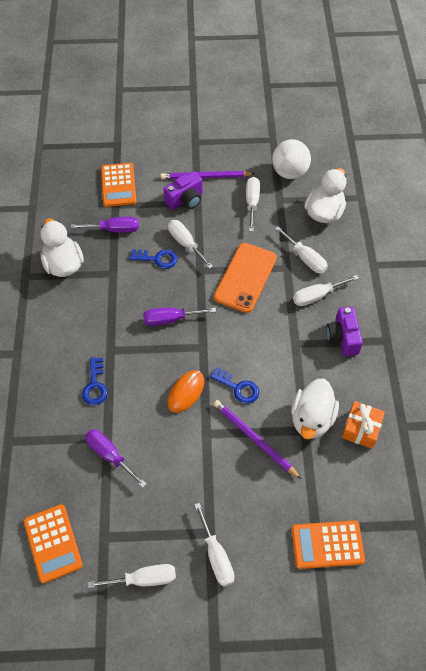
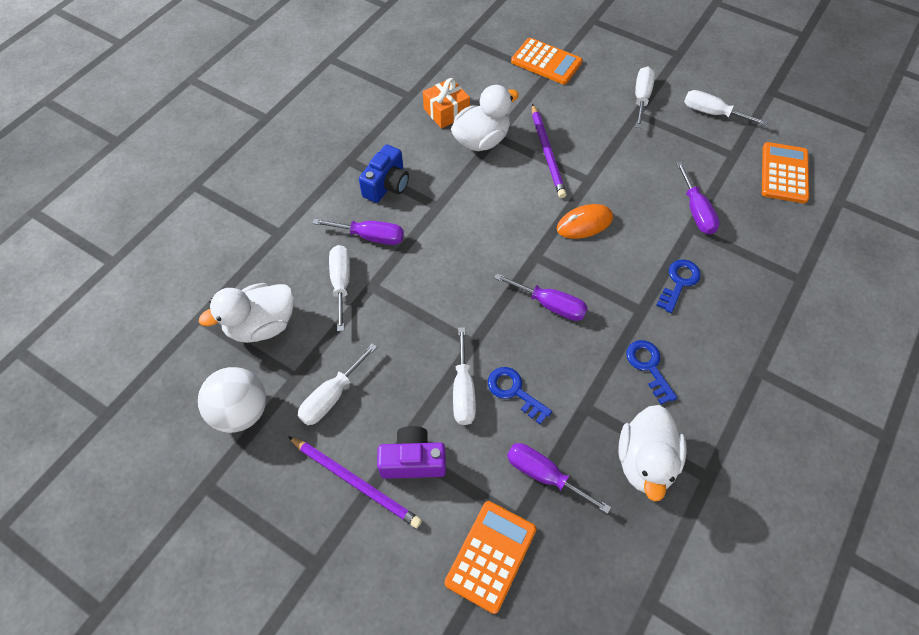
camera: 145 degrees left, 0 degrees up
(238, 388) = (528, 199): blue key -> blue key (648, 366)
(245, 277) = (428, 302): orange phone -> none
(317, 296) = (370, 236): white screwdriver -> purple screwdriver
(342, 337) = (387, 185): purple camera -> blue camera

